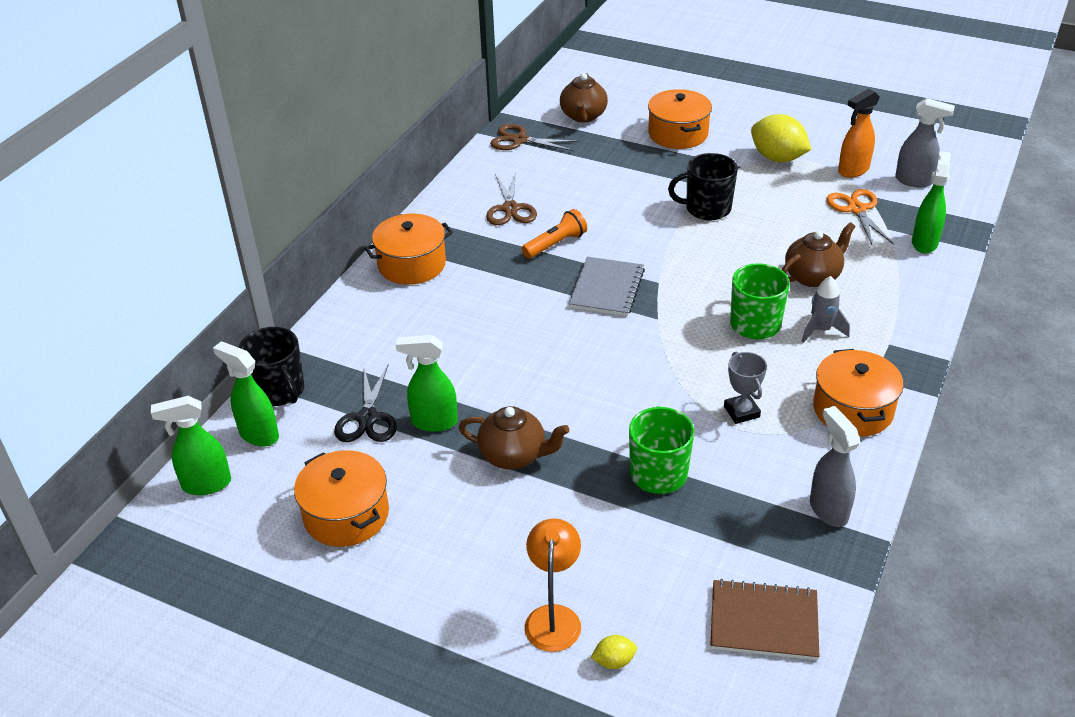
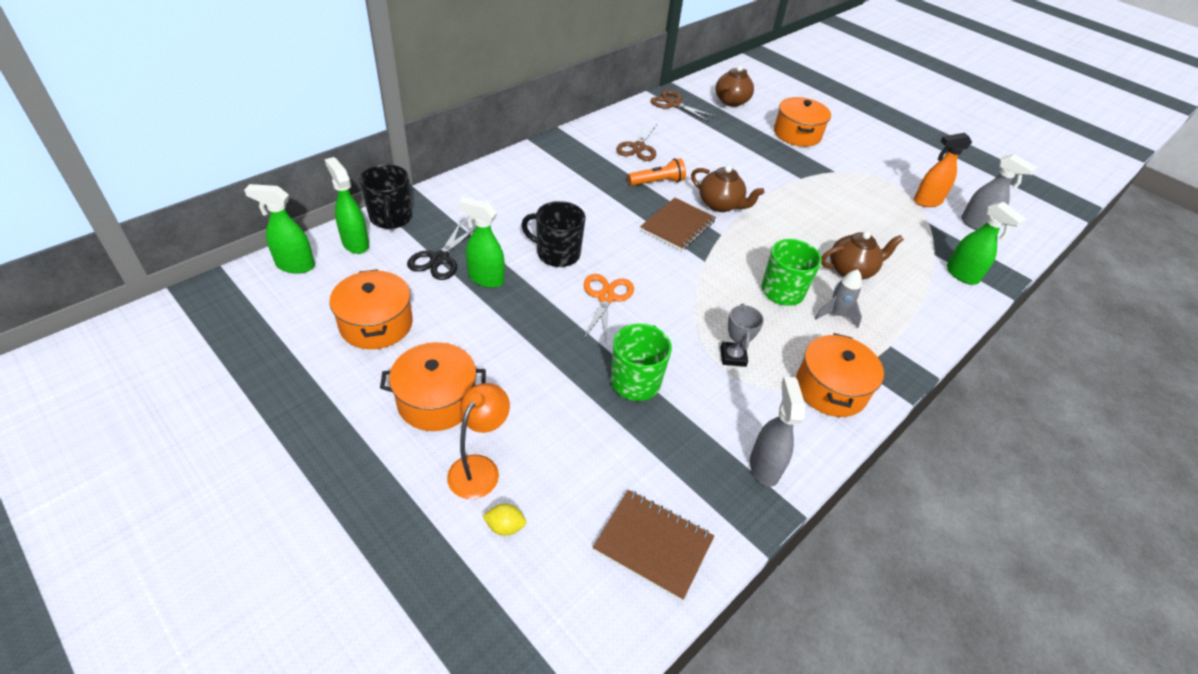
camera: 15 degrees right, 5 degrees up
(412, 264) = (542, 163): orange pot -> orange pot (437, 400)
(514, 455) = (529, 325): brown teapot -> brown teapot (720, 205)
(607, 288) = (677, 226): grey notebook -> brown notebook
(707, 209) = (790, 193): black mug -> black mug (557, 254)
(777, 158) = (868, 174): yellow lemon -> none
(856, 209) = (915, 231): orange scissors -> orange scissors (606, 297)
(924, 242) = (962, 275): green spray bottle -> green spray bottle turned 105 degrees clockwise

